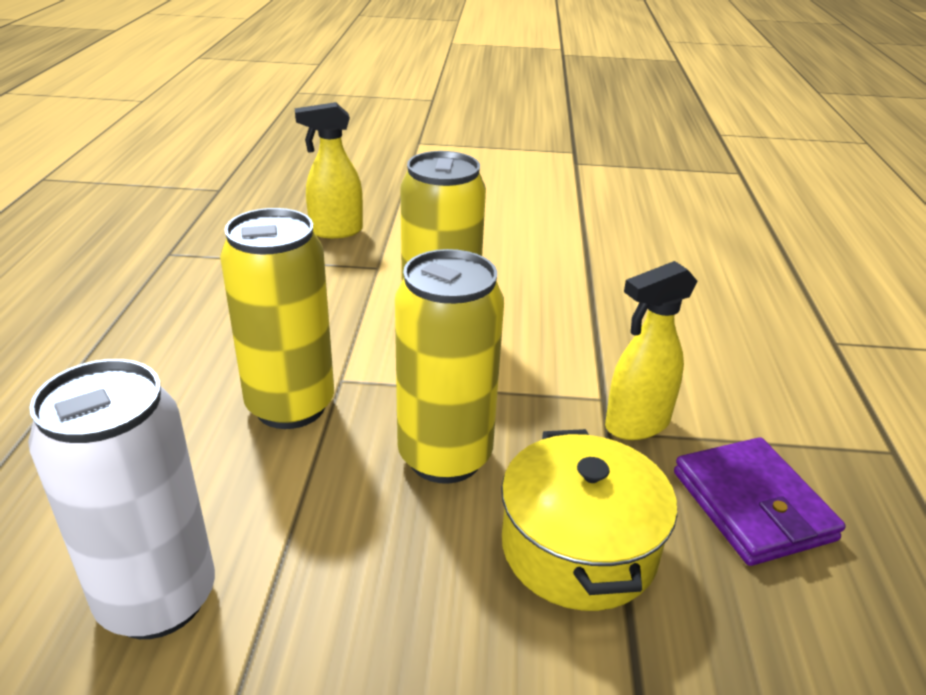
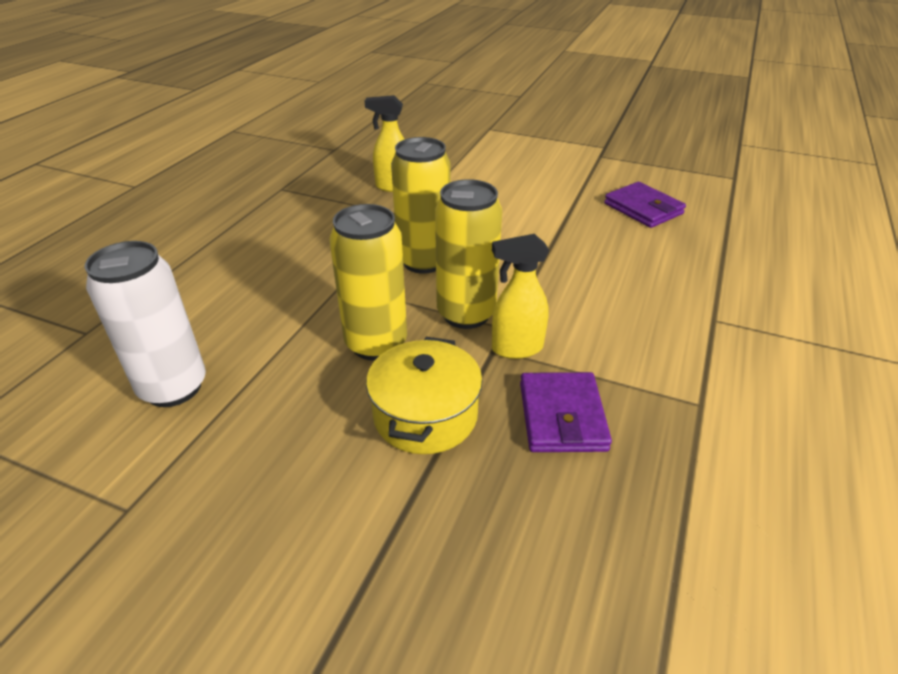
camera: 20 degrees right, 5 degrees up
(290, 406) = (301, 296): yellow can -> yellow can (466, 314)
(667, 220) = (643, 209): none -> purple wallet

